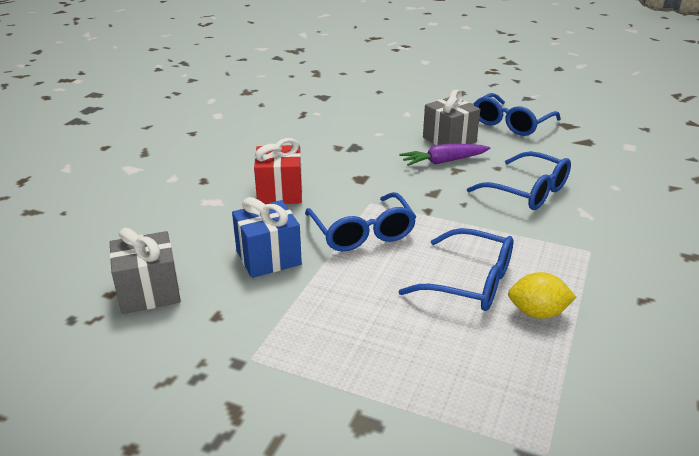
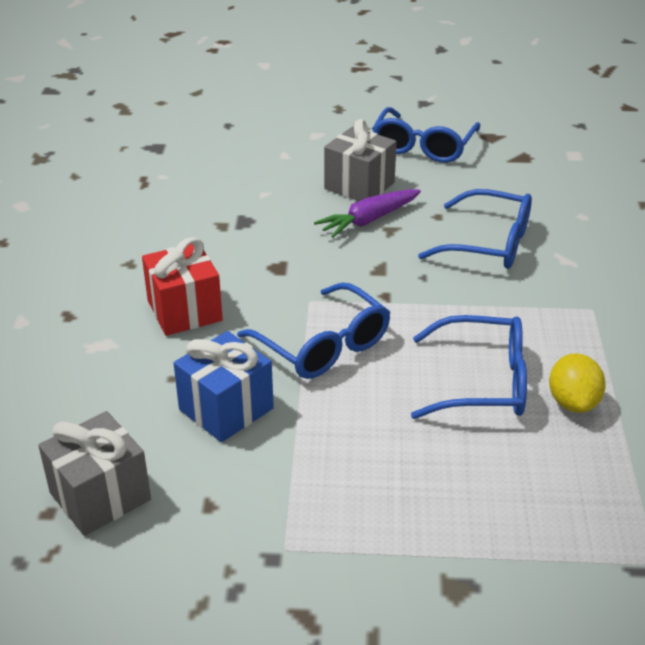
camera: 20 degrees left, 5 degrees up
(537, 313) = (573, 402): yellow lemon -> yellow lemon turned 75 degrees counterclockwise

